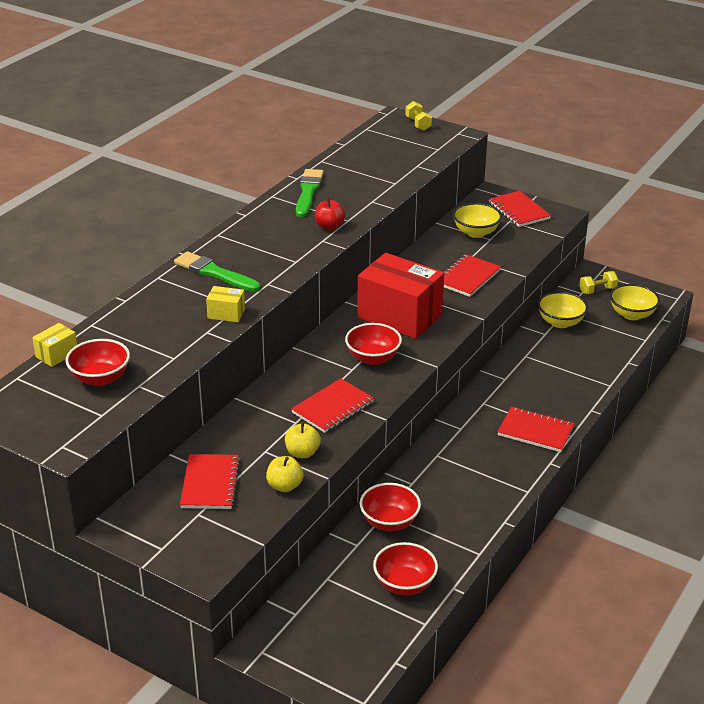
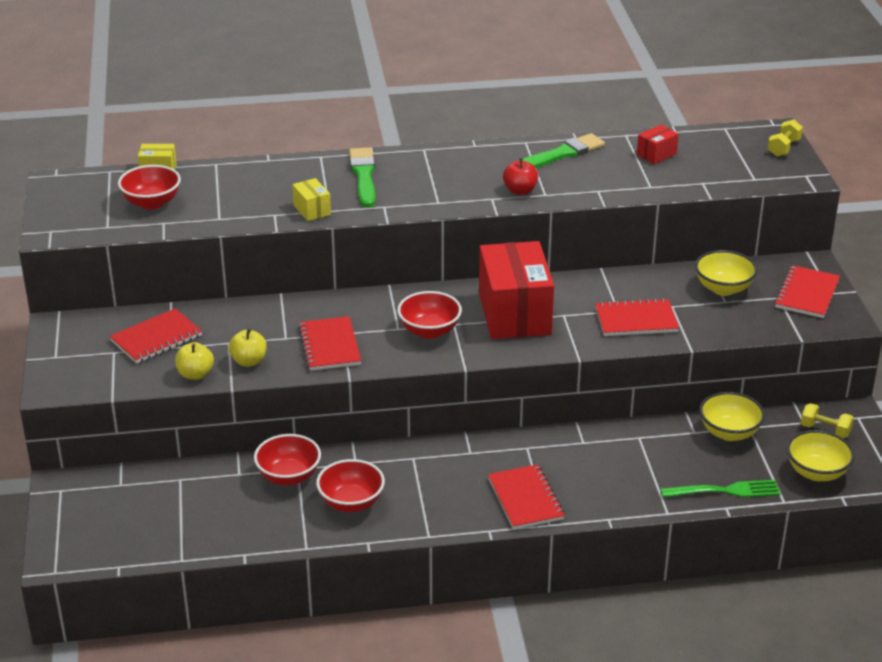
camera: 50 degrees right, 0 degrees up
(333, 407) = (329, 346): red notebook -> red notebook turned 75 degrees clockwise
(361, 163) = (656, 154): none -> red box
(404, 584) = (218, 524): red bowl -> red bowl (351, 503)
(613, 354) = (725, 491): none -> green fork

